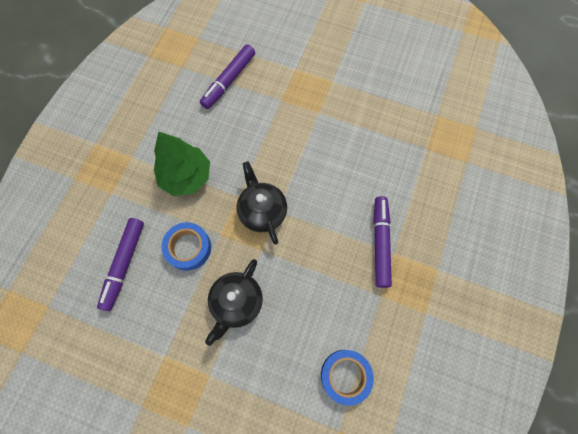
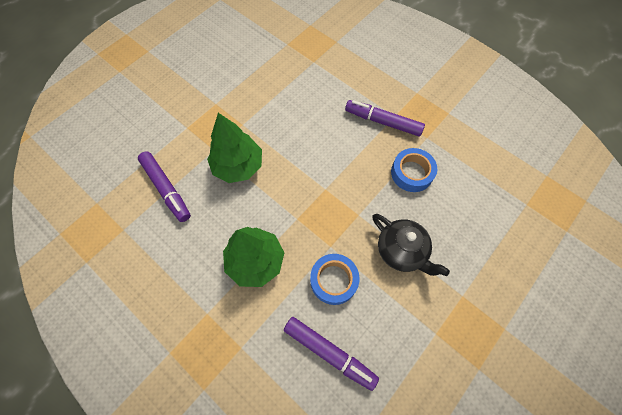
camera: 70 degrees left, 5 degrees down
(262, 211) = (321, 202): black teapot -> none
(272, 126) = (238, 166): none -> green tree
(345, 375) = (485, 185): blue tape -> blue tape (412, 173)

